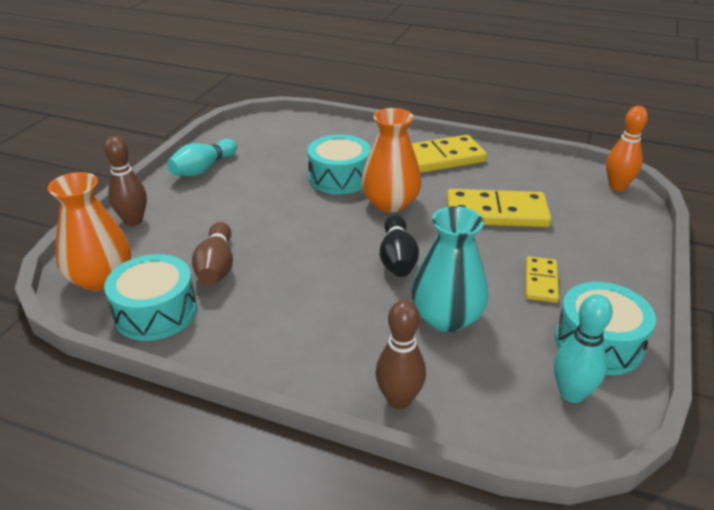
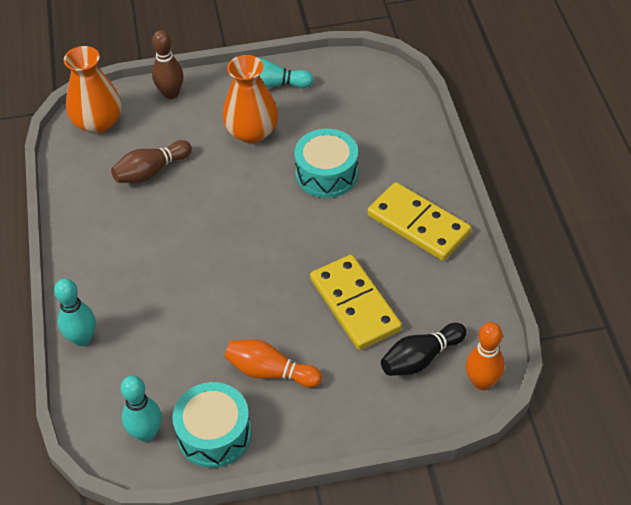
camera: 60 degrees right, 15 degrees up
(156, 312) = (84, 171): turquoise drum -> none
(390, 203) = (313, 226): orange vase -> orange vase (252, 132)
(397, 259) = (235, 268): black bowling pin -> black bowling pin (420, 358)
(399, 399) = (82, 338): brown bowling pin -> turquoise bowling pin
(446, 317) = (183, 329): turquoise vase -> none
(540, 281) = (270, 372): yellow domino -> orange bowling pin

